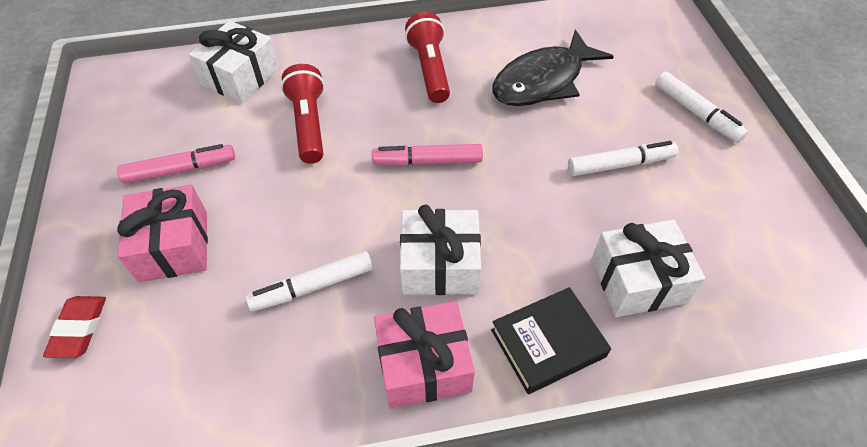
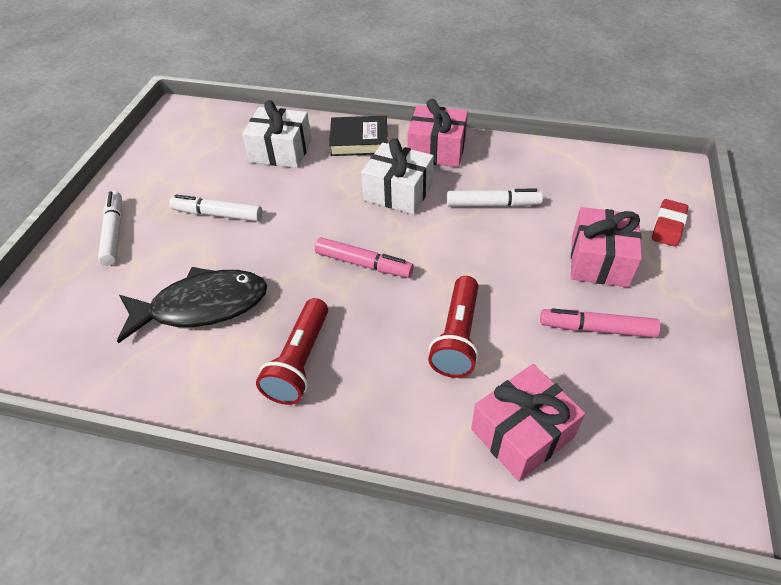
camera: 155 degrees left, 5 degrees down
(241, 76) = (522, 433): white gift -> pink gift

